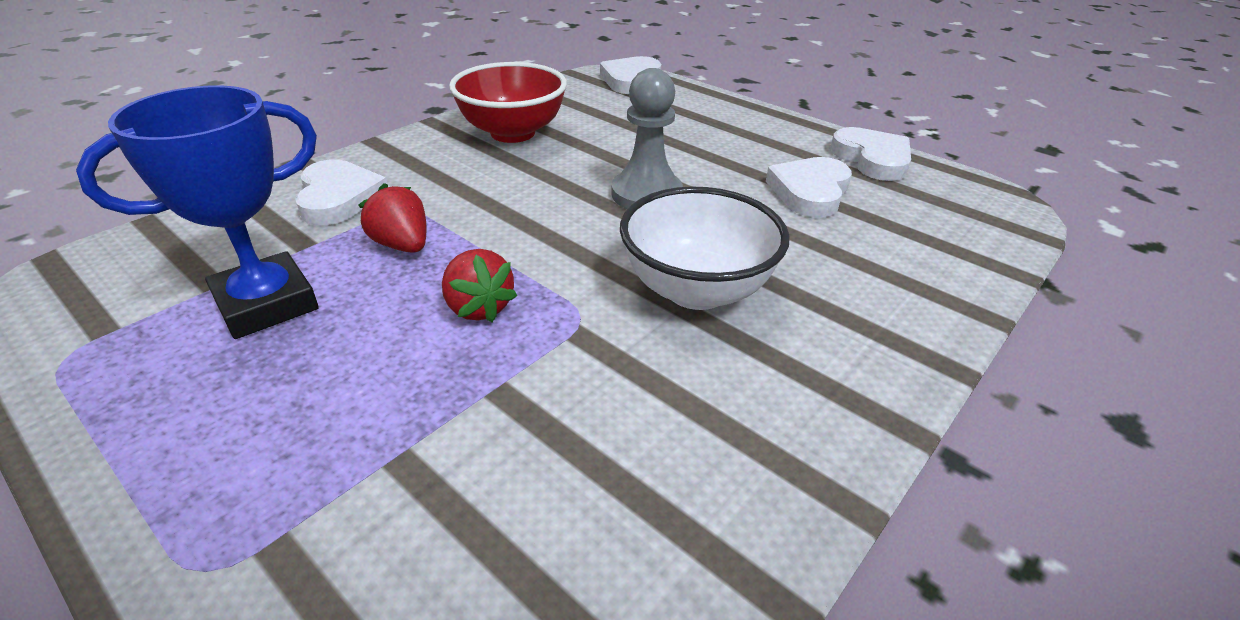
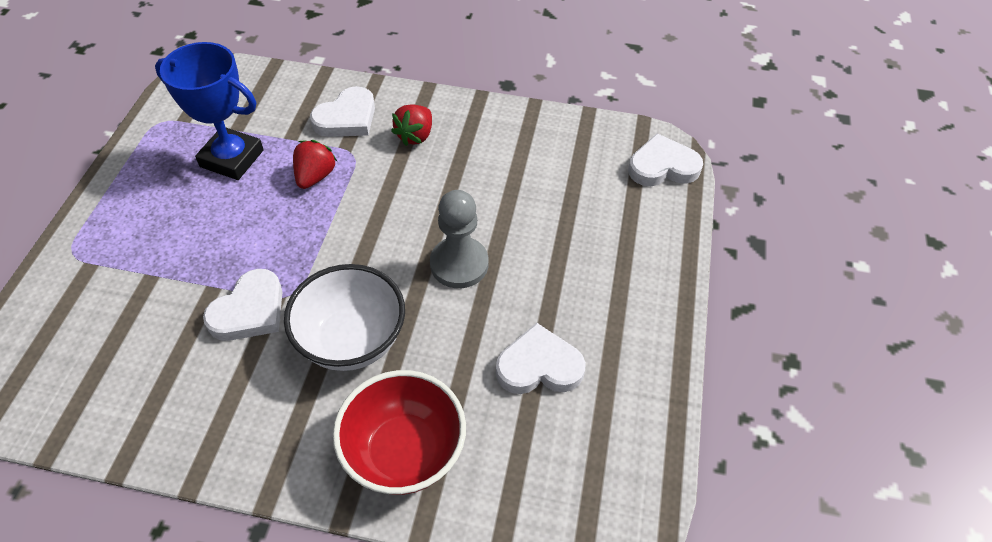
camera: 60 degrees right, 15 degrees up
(478, 307) = (275, 244): red strawberry -> red strawberry (415, 136)
(512, 133) = (496, 146): red bowl -> red bowl (404, 452)
(872, 159) = (641, 397): white heart -> white heart (249, 311)

